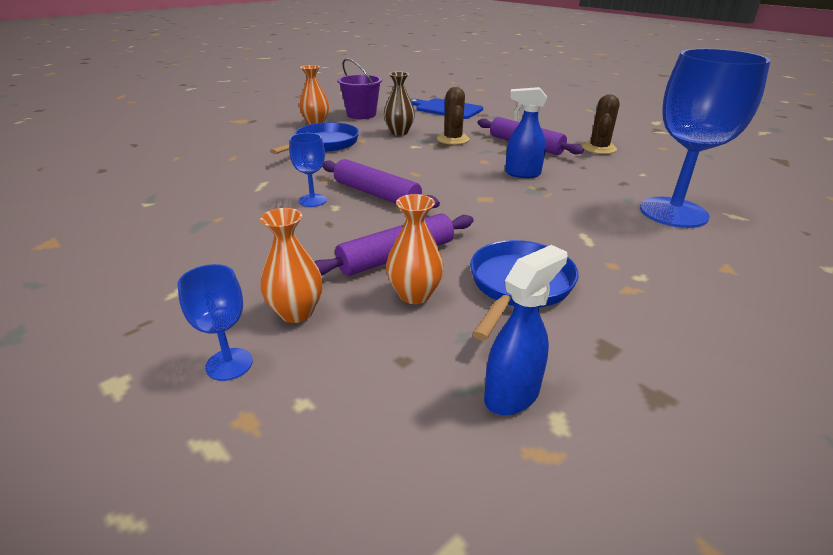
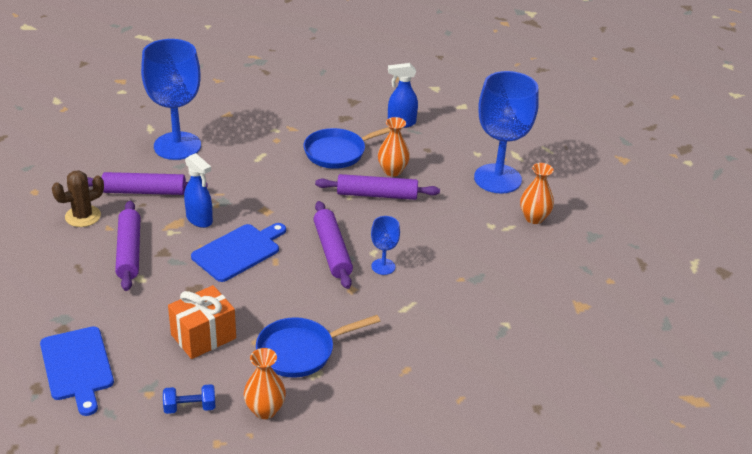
camera: 145 degrees left, 5 degrees up
(229, 364) = (497, 179): blue goblet -> blue goblet, size x2.21
(296, 312) = (455, 188): orange vase -> orange vase (534, 218)
(361, 114) = (190, 407): purple bucket -> blue dumbbell
(399, 132) = (203, 336): brown vase -> orange gift
(453, 139) = (174, 295): brown cactus -> none
(454, 169) = (238, 251): none -> blue cutting board
(602, 173) = (144, 191): none -> purple rolling pin

